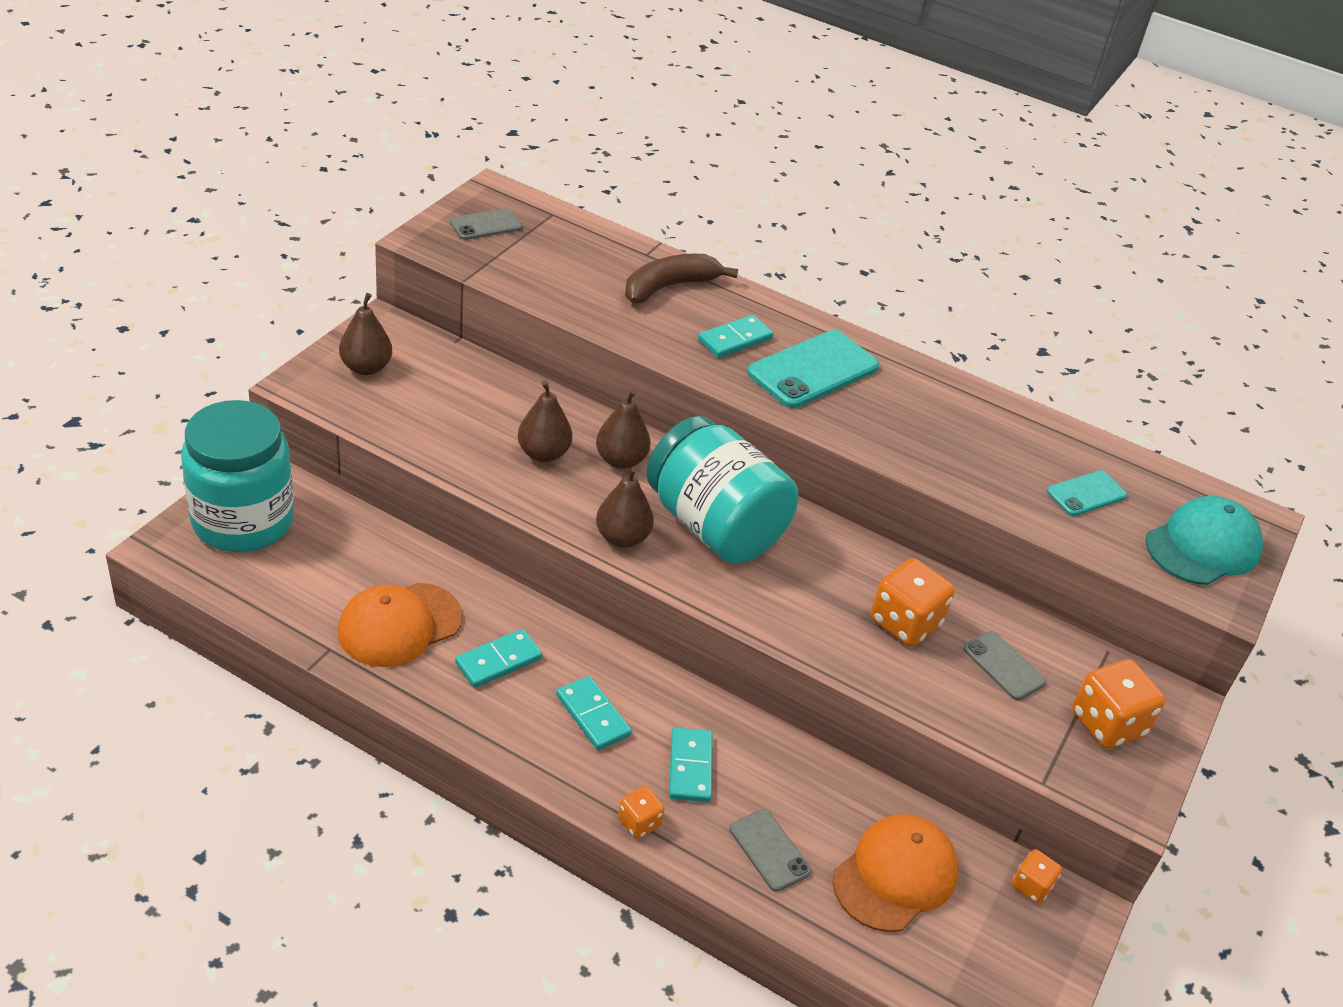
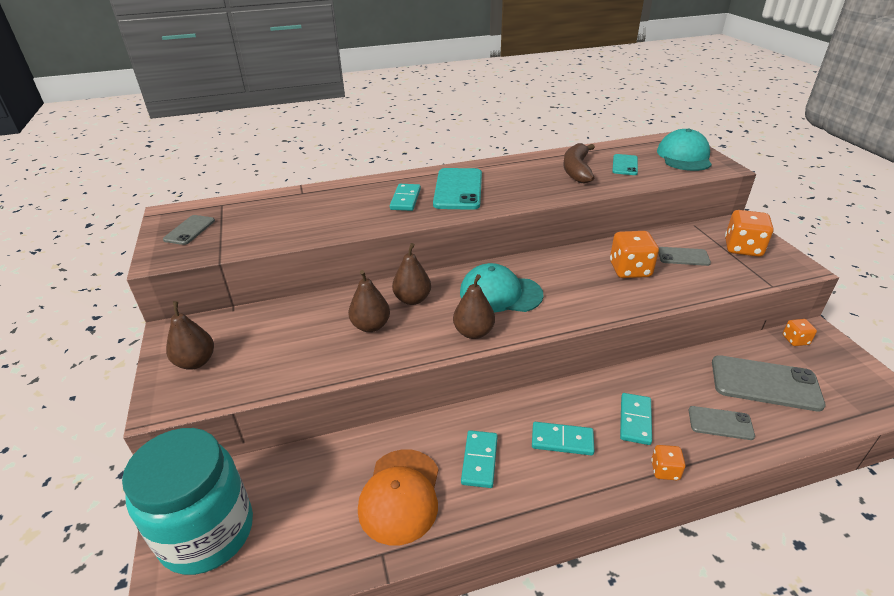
camera: 40 degrees left, 5 degrees down
(669, 287) = (337, 198): brown banana -> brown banana (576, 170)
(690, 767) = (635, 420): turquoise domino -> turquoise domino turned 60 degrees clockwise
(714, 526) = (500, 293): turquoise jar -> turquoise cap
(895, 875) = (765, 383): orange cap -> grey phone

